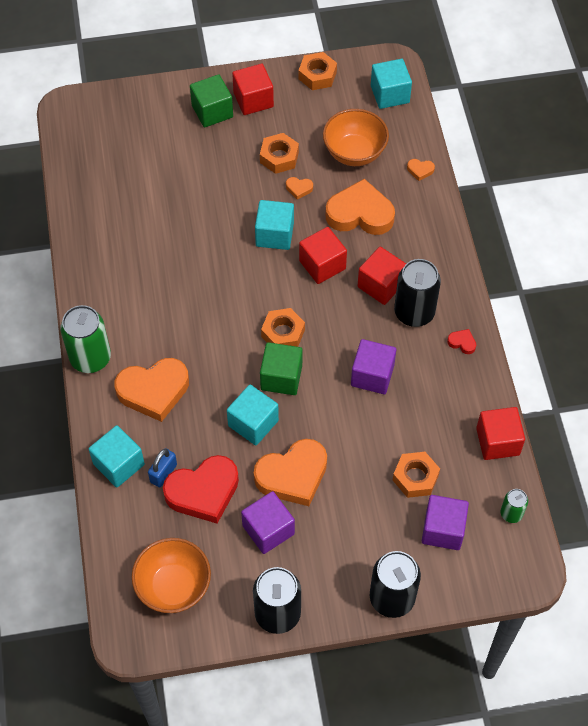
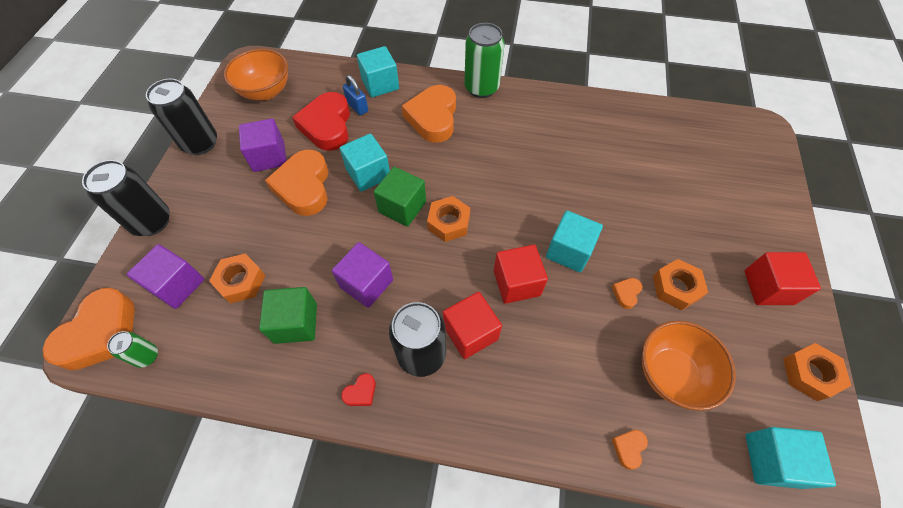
camera: 110 degrees right, 0 degrees up
(212, 111) = (752, 242): green cube -> green cube (295, 323)
(360, 214) = (575, 346): orange heart -> orange heart (101, 333)
(497, 441) = (227, 378): red cube -> none

